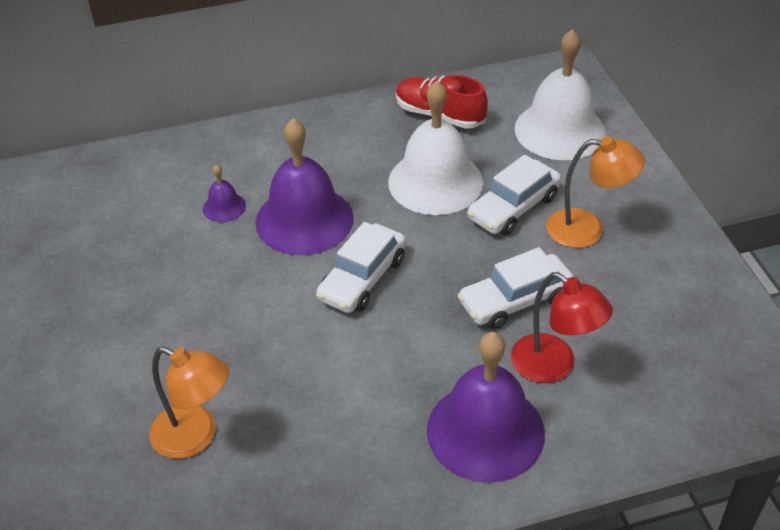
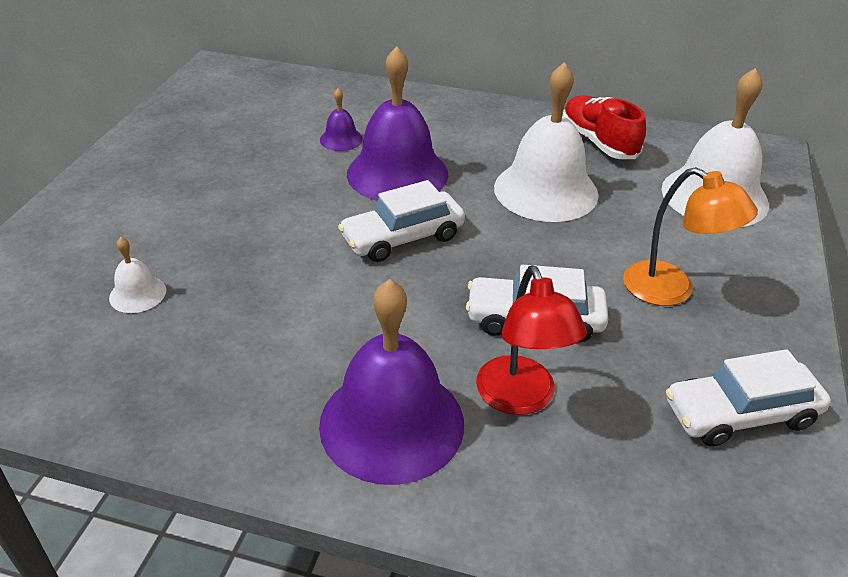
camera: 30 degrees right, 5 degrees down
(195, 436) = (137, 294): orange lamp -> white bell
(513, 207) = (606, 240): white car -> white car (740, 414)

